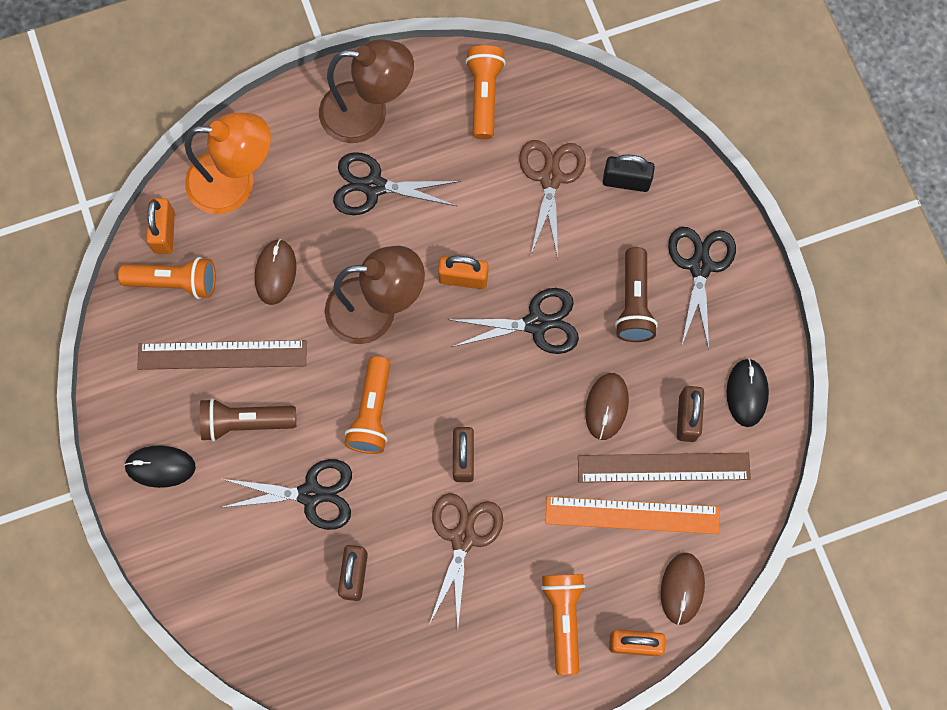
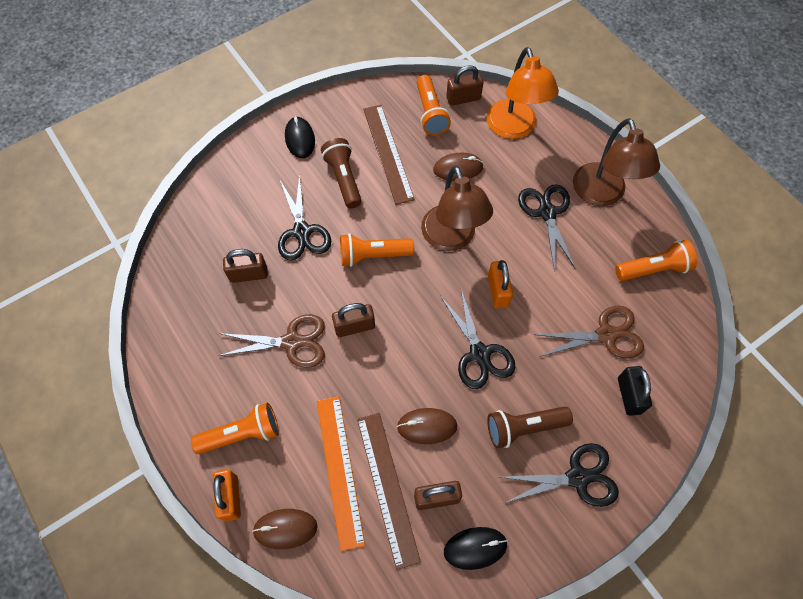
camera: 75 degrees right, 10 degrees down
(164, 232) = (463, 98): orange padlock -> brown padlock

